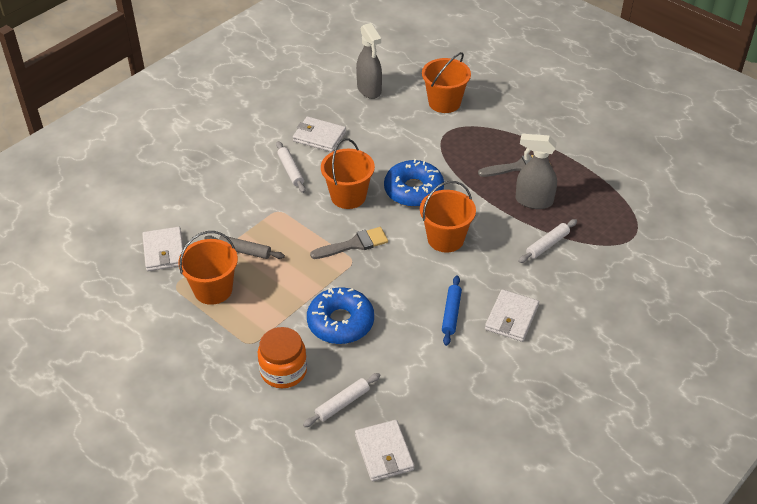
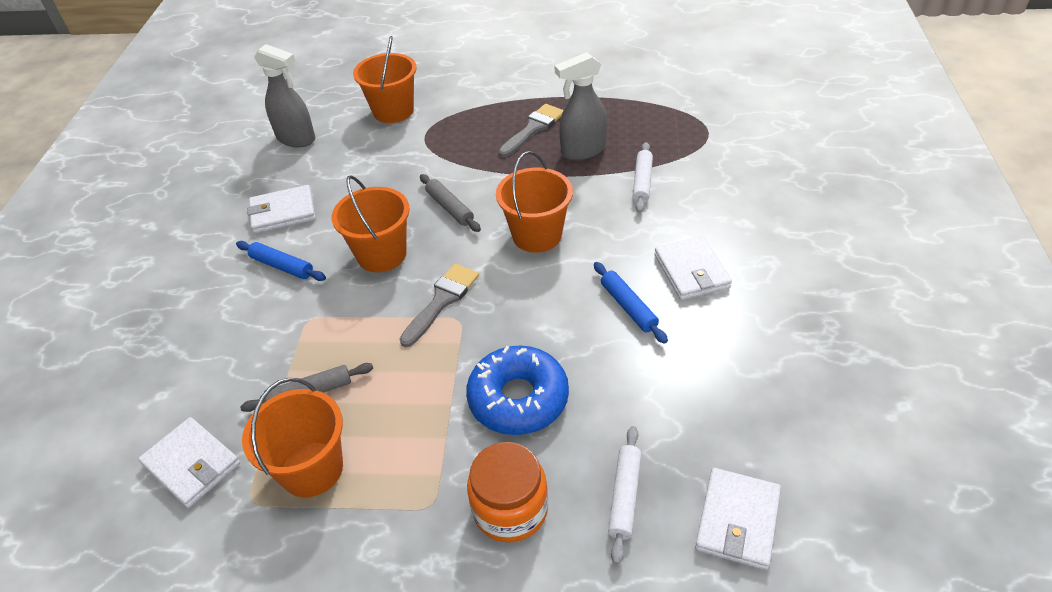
camera: 35 degrees left, 0 degrees up
(290, 171) = (282, 266): white rolling pin -> blue rolling pin
(384, 452) = (737, 520): white wallet -> white wallet turned 75 degrees clockwise
(413, 190) = (450, 208): blue donut -> grey rolling pin

